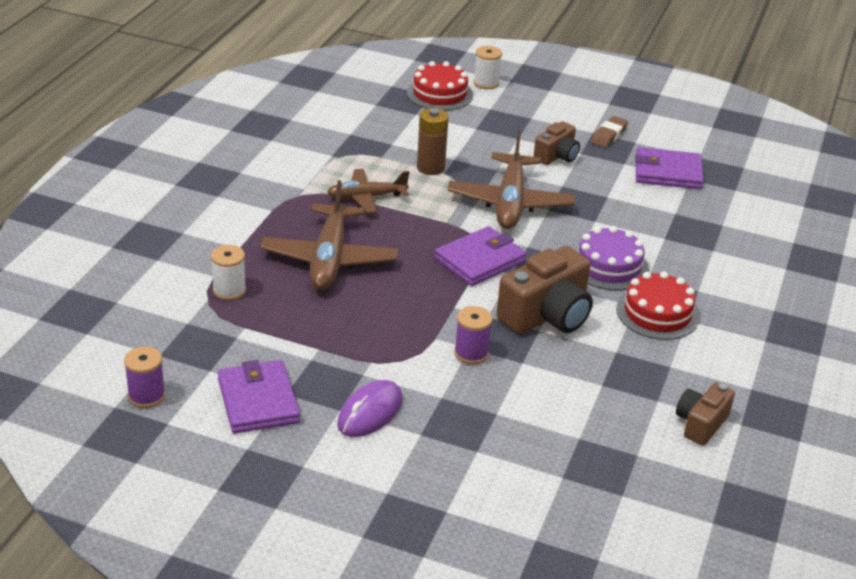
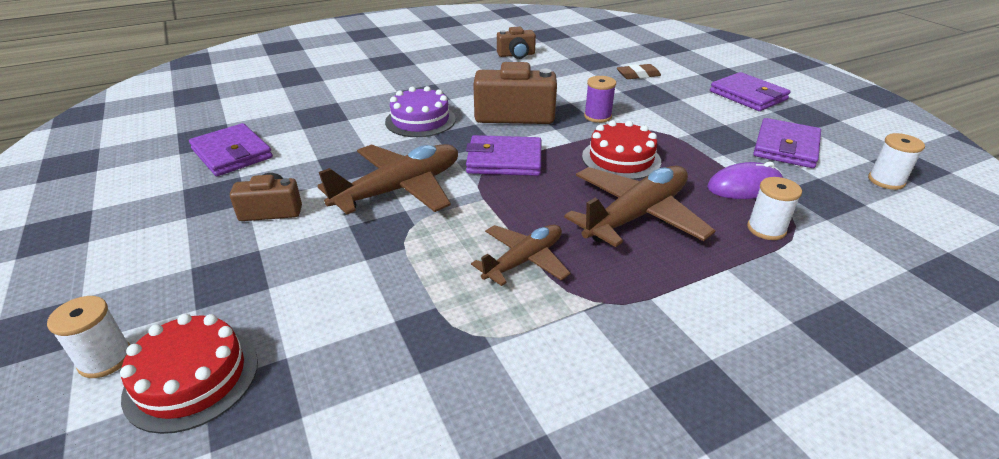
camera: 135 degrees left, 0 degrees up
(146, 396) = (886, 181): purple spool -> white spool
(350, 486) = (748, 95): none -> purple wallet
(366, 197) = (524, 260): brown plane -> brown plane turned 75 degrees counterclockwise
(370, 412) = (704, 116): purple mouse -> purple mouse (744, 186)
(430, 168) = (406, 261): brown battery -> none
(609, 135) = (183, 206): brown eraser -> brown eraser (638, 75)
(657, 313) = (445, 91): red cake -> red cake (621, 159)

